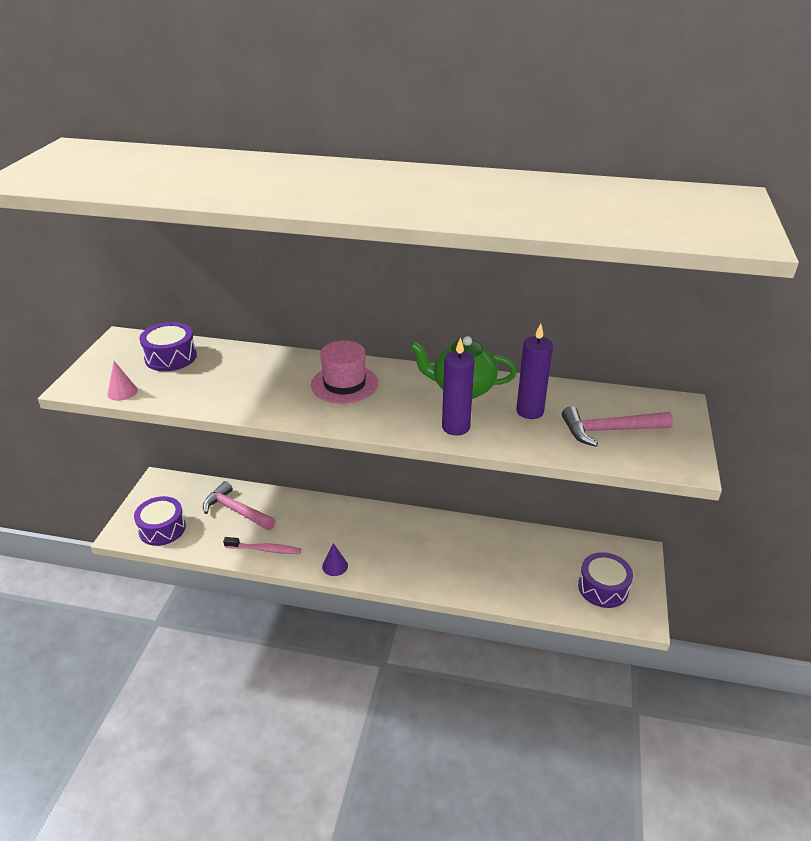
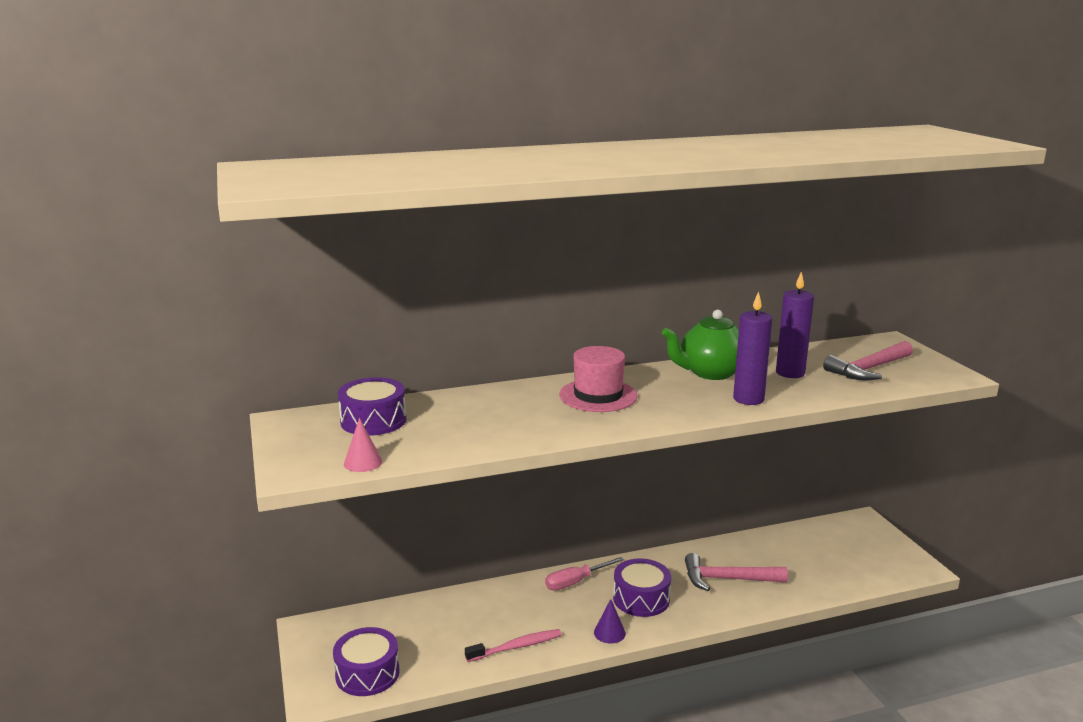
camera: 30 degrees left, 15 degrees down
(236, 511) = (441, 623): pink hammer -> pink hammer (727, 579)
(351, 515) = (575, 582): none -> pink screwdriver
(603, 588) = (866, 557): purple drum -> purple drum (641, 599)

